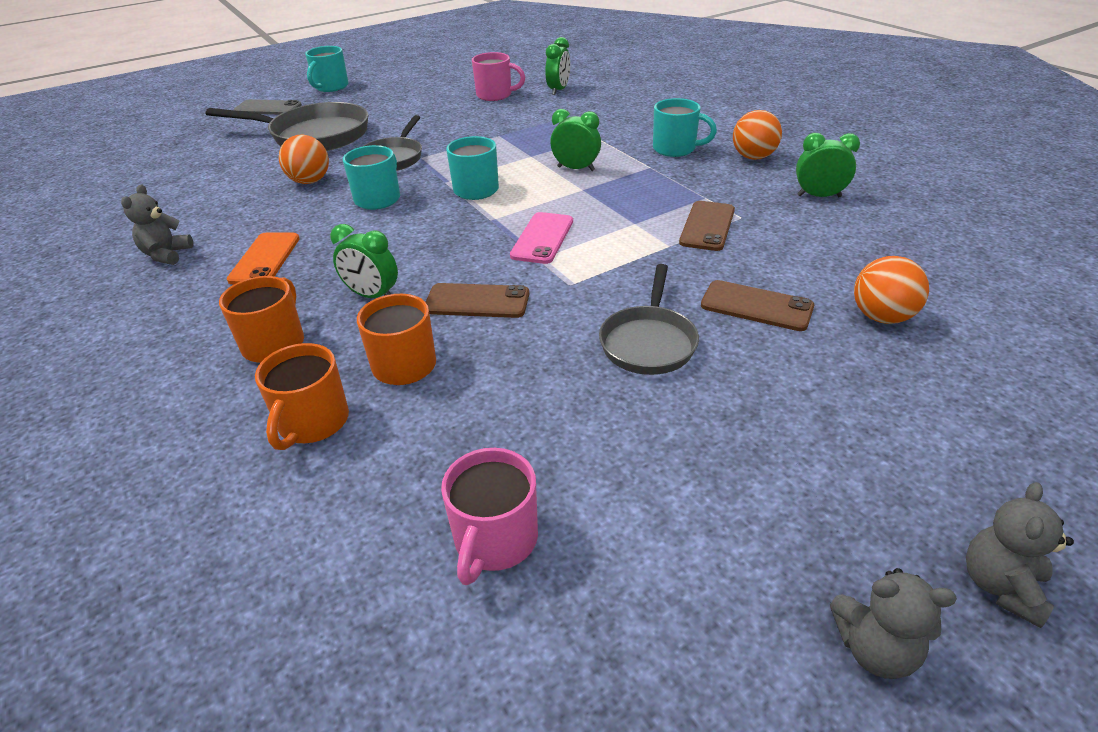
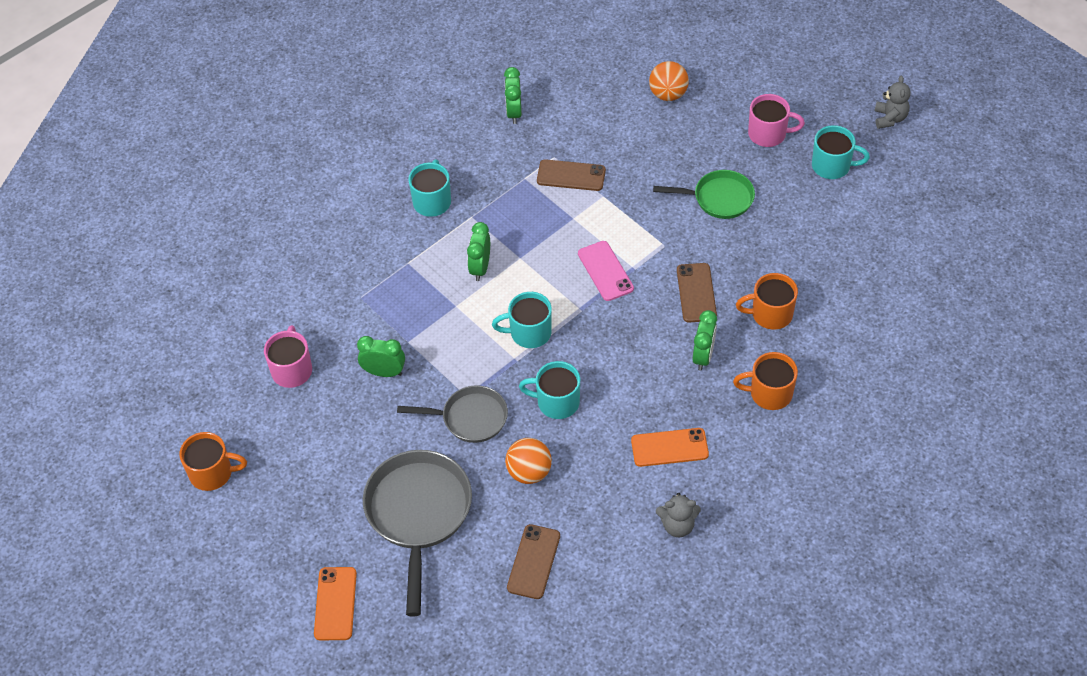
camera: 100 degrees left, 15 degrees up
(268, 108) = (335, 603): grey phone -> orange phone
(312, 422) = (832, 343): orange mug -> orange mug (212, 473)
(331, 87) = (258, 560): turquoise mug -> turquoise mug (832, 166)
(495, 540) = (881, 242): pink mug -> pink mug (768, 134)
(542, 238) = (605, 271): pink phone -> pink phone turned 60 degrees clockwise
(558, 90) = (277, 312): green clock -> green clock (384, 372)
(649, 342) = (719, 198): grey pan -> green pan
(753, 157) = (446, 149): orange ball -> none
(756, 306) = (669, 149): brown phone -> brown phone (533, 562)
(1001, 586) = (848, 79): grey teddy bear -> none

